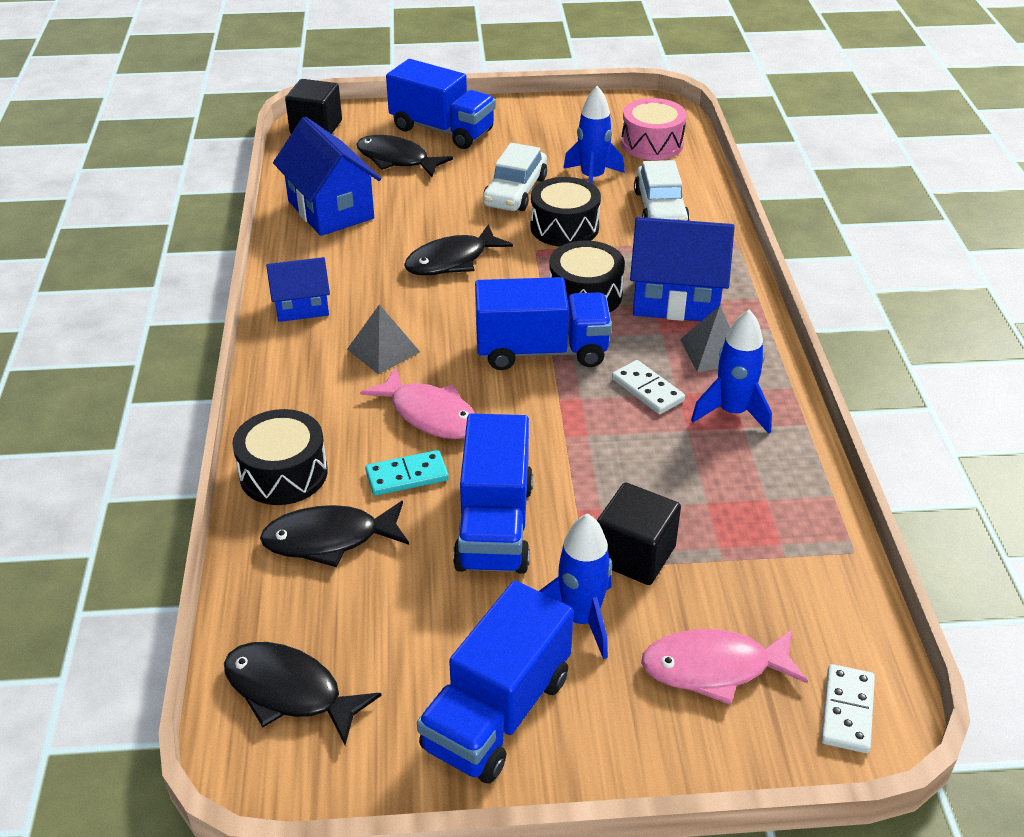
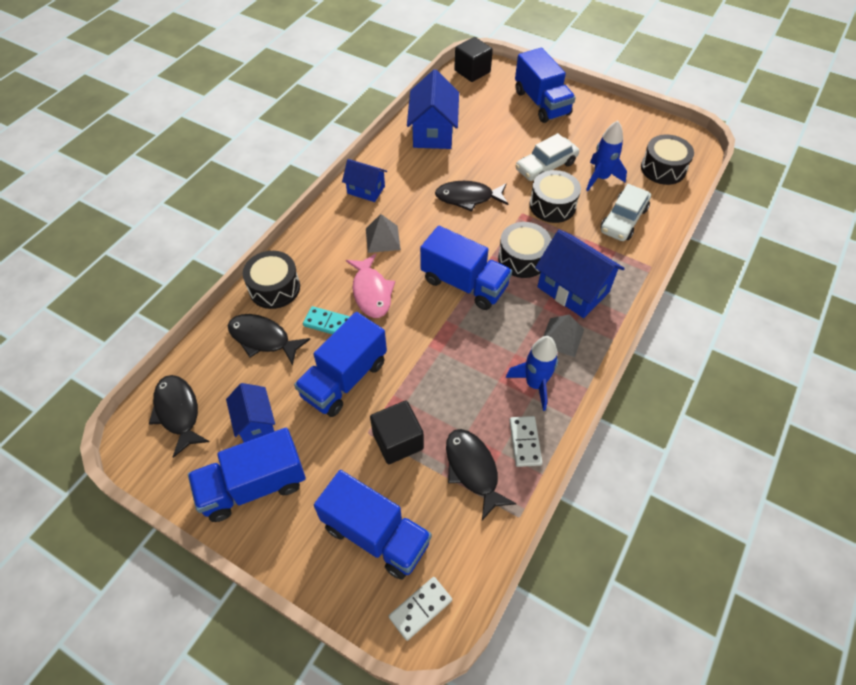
camera: 35 degrees right, 15 degrees up
(396, 159) = (497, 113): black fish -> black fish (473, 469)
(420, 639) = (255, 422): none -> blue house
(581, 619) = (337, 461): blue rocket -> none
(647, 390) = (500, 341): white domino -> white domino (525, 442)
(652, 144) = (663, 169): pink drum -> black drum
(713, 668) = (376, 534): pink fish -> blue truck

